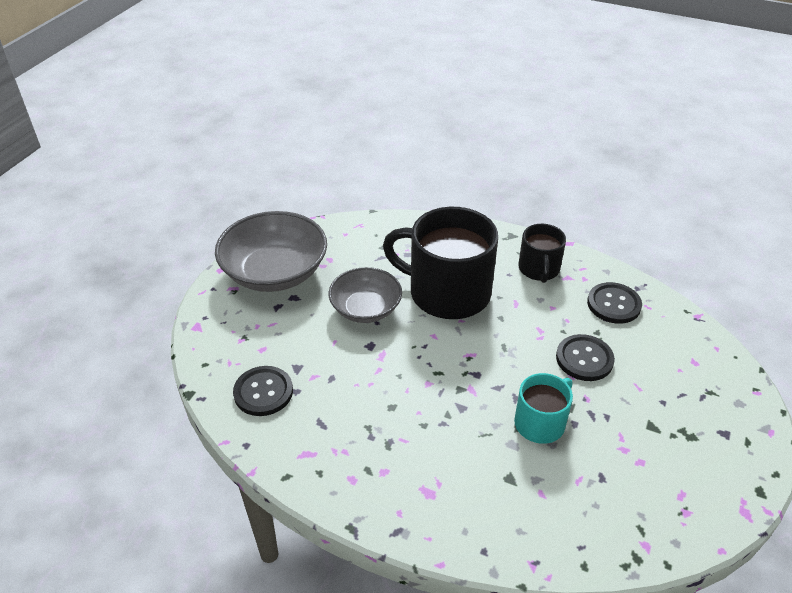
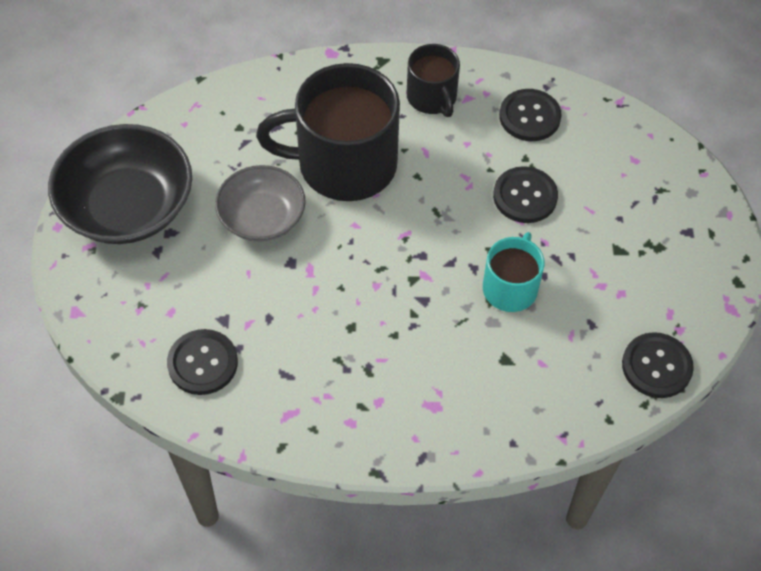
camera: 25 degrees left, 15 degrees up
(275, 272) = (128, 206): grey bowl -> black bowl
(650, 536) = (656, 366): none -> black button

